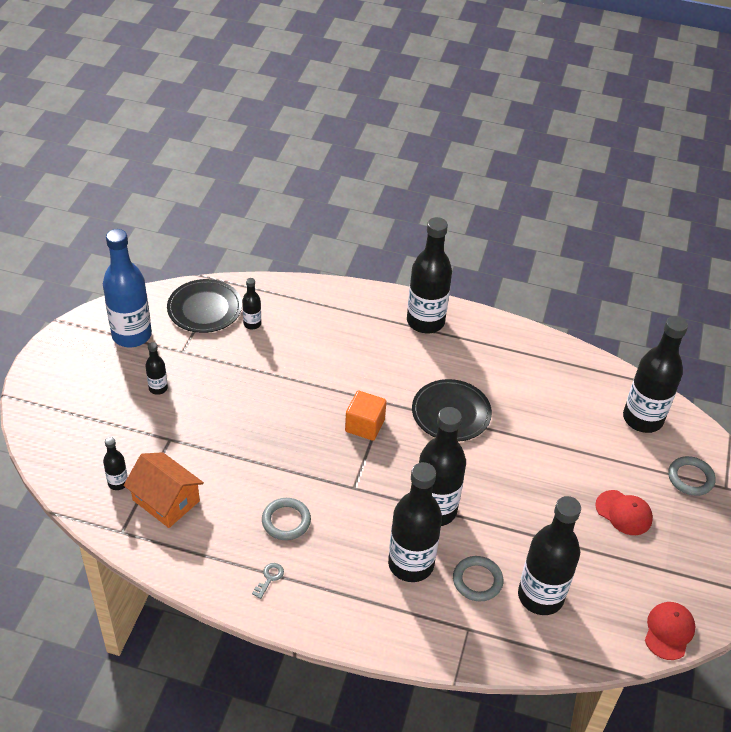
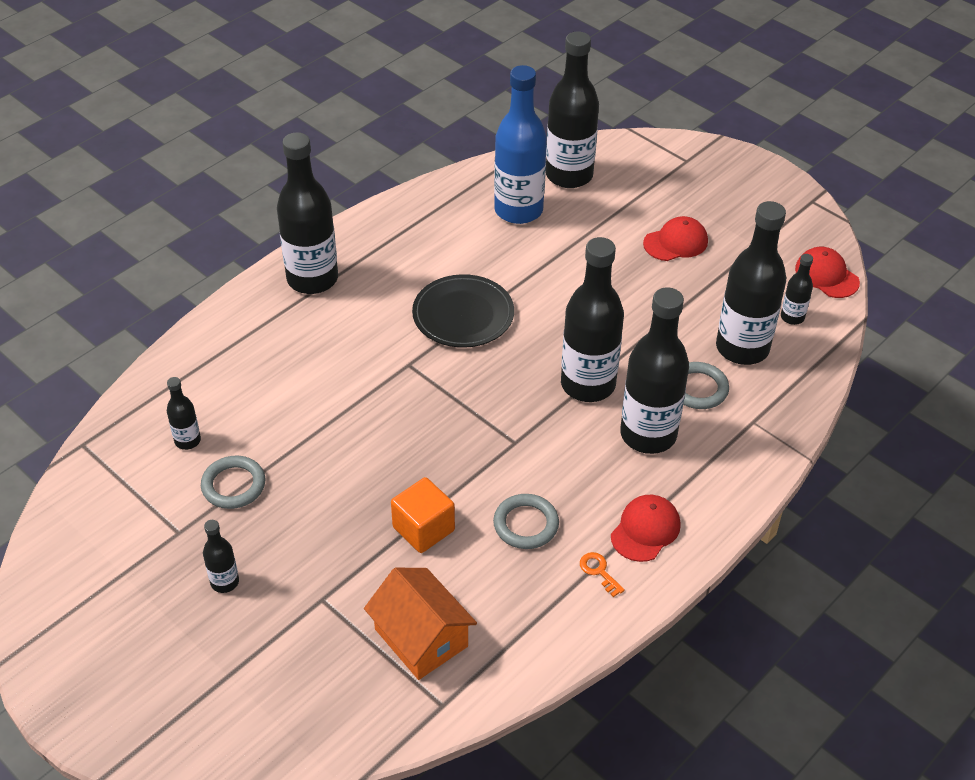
camera: 60 degrees left, 0 degrees up
(118, 483) = (358, 683): black bottle -> black bottle (792, 317)
(132, 335) = (104, 580): blue bottle -> blue bottle (518, 210)
(166, 500) = (421, 637): orange house -> orange house turned 75 degrees clockwise
(204, 309) = (120, 481): black plate -> none
(269, 578) = (599, 571): grey key -> orange key
(321, 593) = (645, 530): none -> red cap
(365, 425) = (431, 396): orange cube -> orange cube (423, 529)
(690, 478) = (662, 178): grey ring -> grey ring (233, 485)

